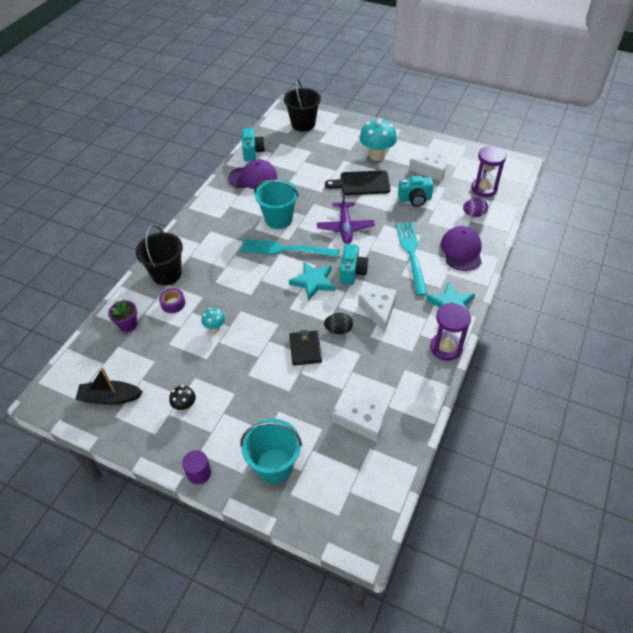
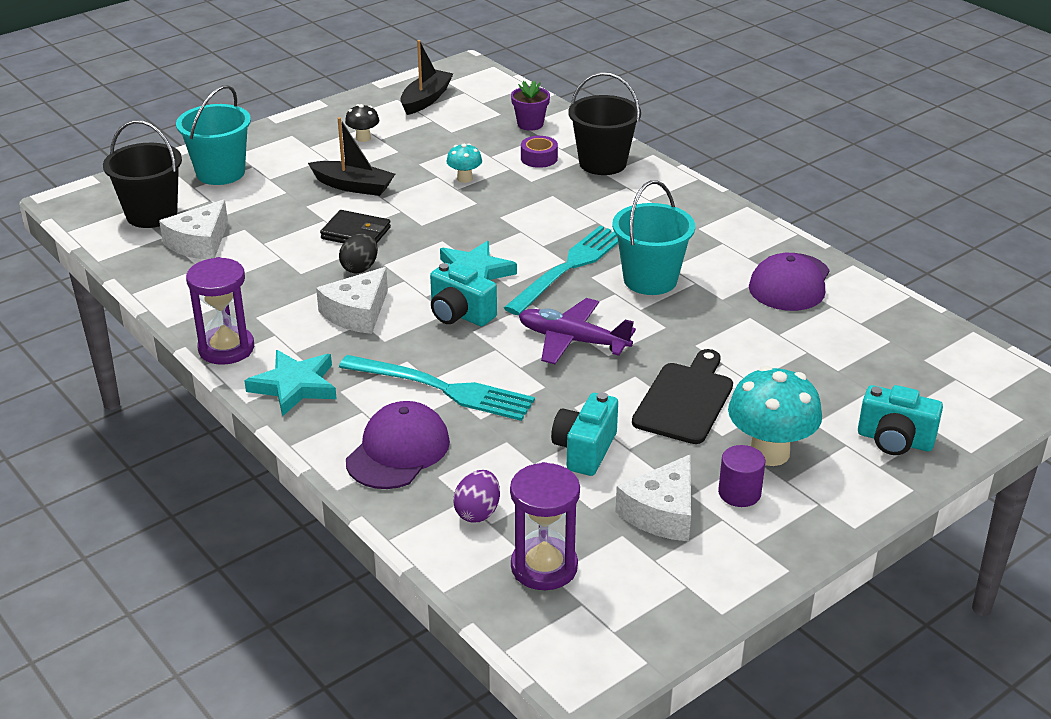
camera: 115 degrees right, 15 degrees down
(199, 473) = (268, 131): purple cylinder -> purple cylinder (739, 493)
(252, 152) = (875, 301): turquoise camera -> turquoise camera (894, 440)
(252, 378) = (353, 186): none -> black boat
(303, 124) = (949, 388): black bucket -> black bucket (151, 215)
(379, 311) = (357, 313): white cheese -> white cheese turned 105 degrees clockwise
(461, 250) = (398, 451): purple cap -> purple cap turned 90 degrees counterclockwise

